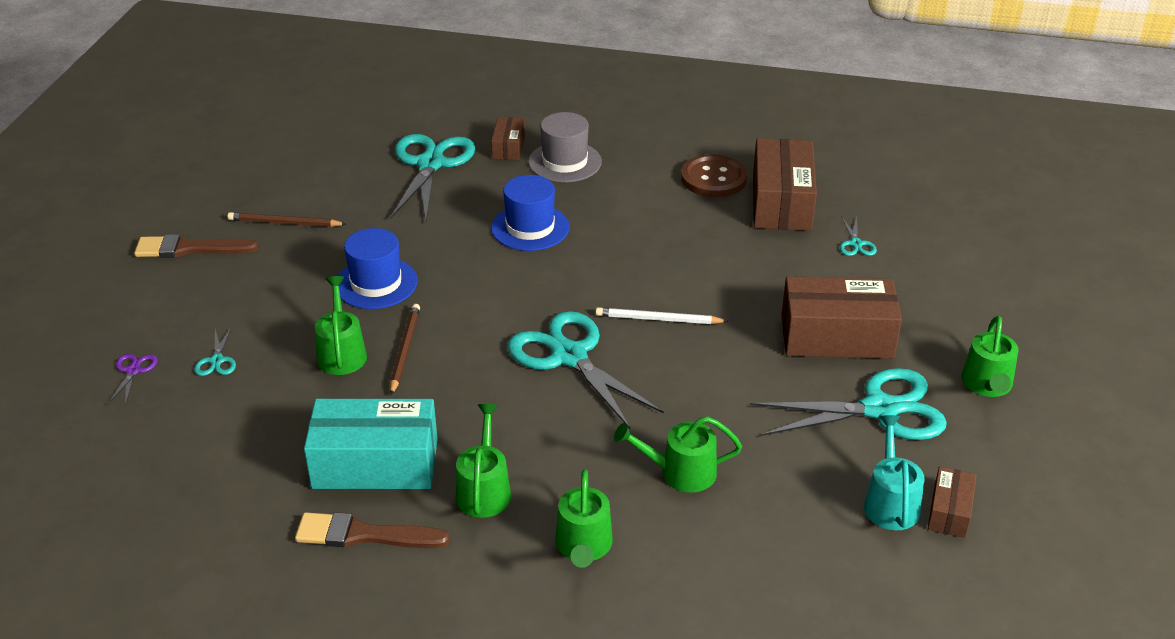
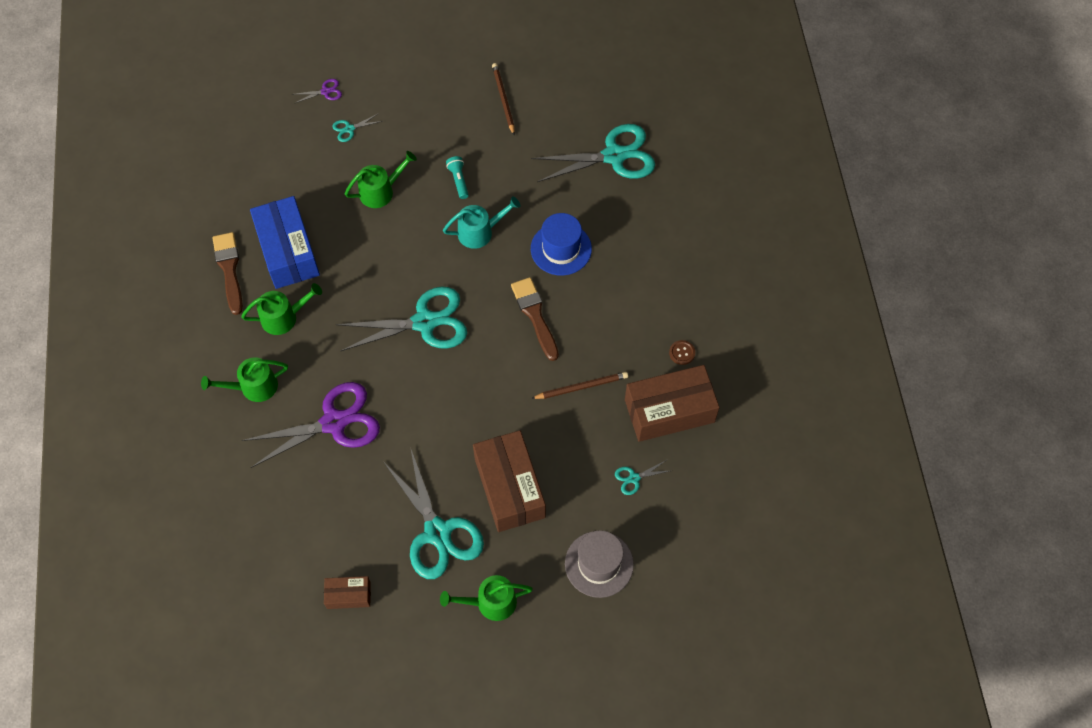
camera: 70 degrees right, 25 degrees up
(190, 249) = (453, 61): brown brush -> brown brush (535, 315)
(375, 463) = (288, 251): turquoise box -> blue box
(376, 283) = (458, 180): blue hat -> turquoise flashlight
(404, 350) = (396, 225): brown pencil -> brown pencil (581, 387)
(508, 147) = (660, 197): brown box -> none
(565, 162) = (657, 242): grey hat -> grey hat (599, 564)
(569, 356) = (424, 322): turquoise scissors -> turquoise scissors turned 45 degrees clockwise
(658, 319) = (485, 365): white pencil -> none
(681, 472) = (334, 422): green watering can -> purple scissors
(713, 178) = (682, 353): brown button -> brown button, size x0.46
(890, 502) = (346, 556): turquoise watering can -> turquoise watering can (479, 232)

